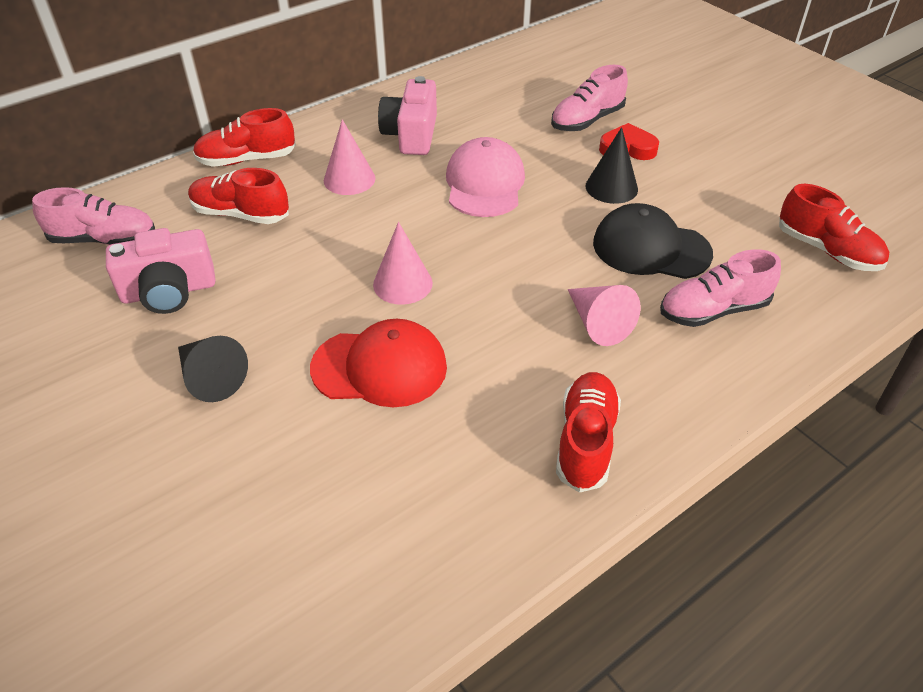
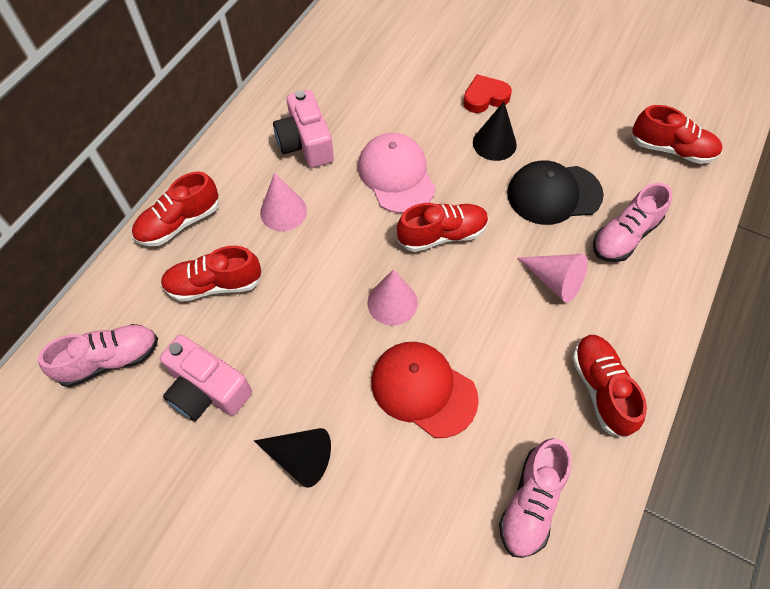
camera: 25 degrees left, 15 degrees up
(169, 291) = (207, 389): pink camera -> pink camera turned 75 degrees clockwise
(380, 367) = (423, 389): red cap -> red cap turned 120 degrees counterclockwise
(498, 245) = (442, 235): none -> red shoe
(587, 120) = (438, 78): pink shoe -> pink shoe (531, 502)

